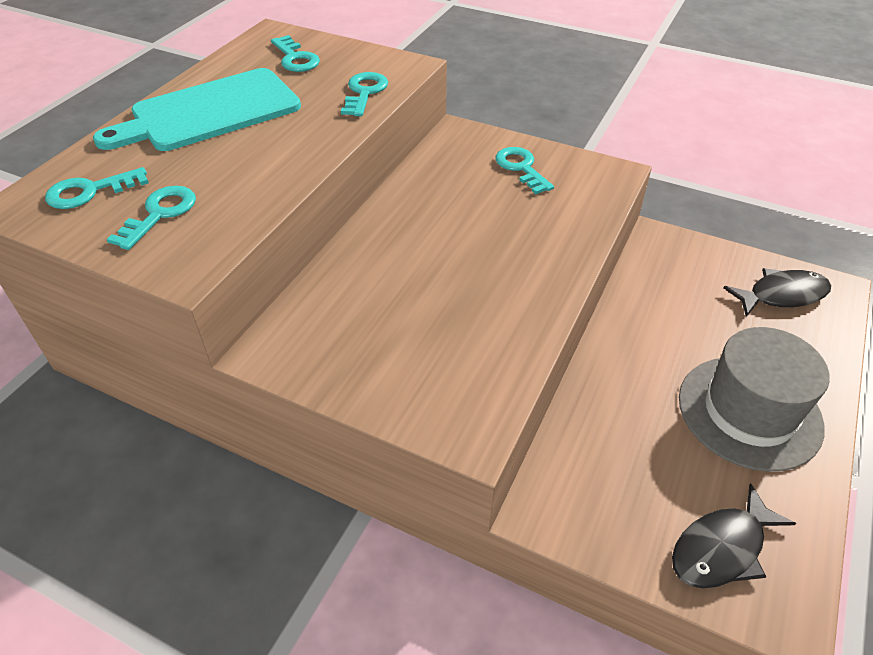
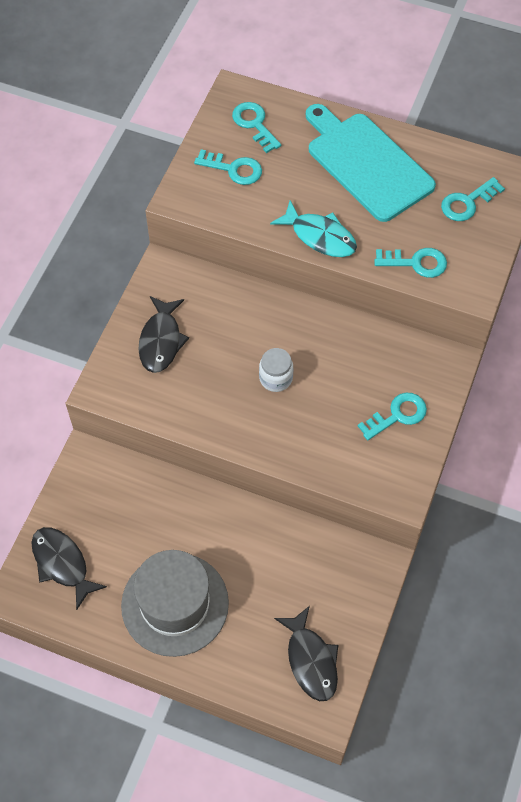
camera: 85 degrees right, 15 degrees up
(305, 151) = (320, 236): none -> turquoise fish
(395, 359) = (161, 341): none -> black fish
(468, 251) = (276, 378): none -> white jar

